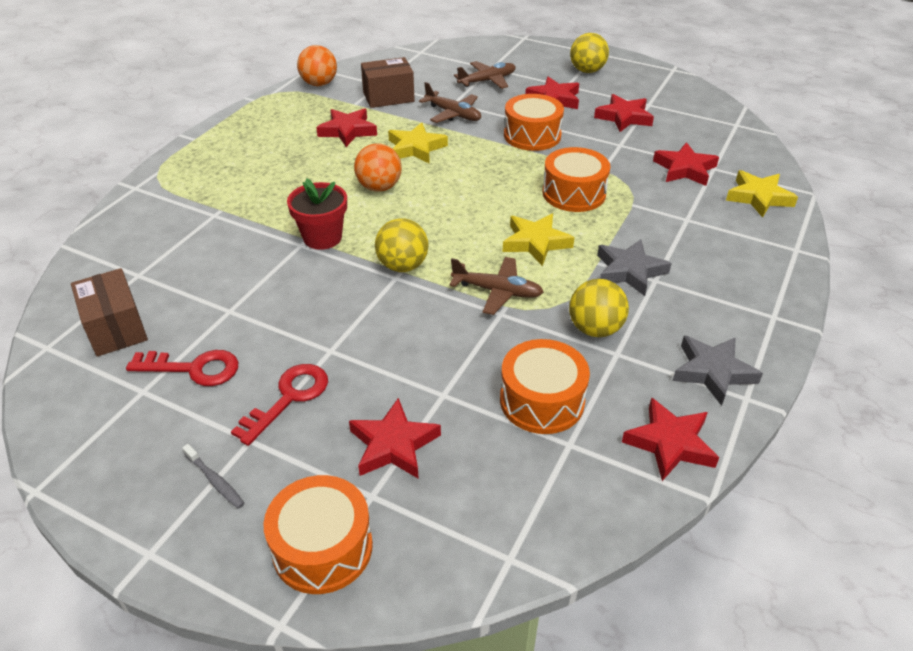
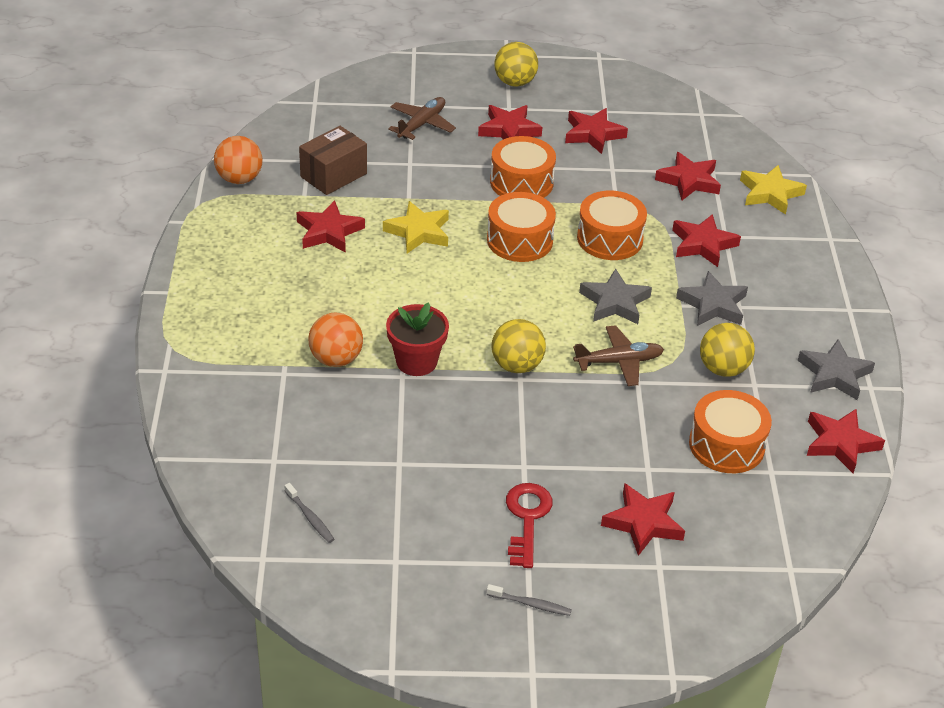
camera: 30 degrees left, 0 degrees up
(116, 328) = (310, 517): brown box -> grey toothbrush
(193, 368) = (421, 525): red key -> none
(322, 548) = (656, 616): orange drum -> orange drum (519, 240)
(379, 187) = (422, 289): orange ball -> orange ball (336, 359)
(453, 114) = (421, 178): brown plane -> none
(536, 242) = (615, 302): yellow star -> grey star
(659, 220) = (703, 244): none -> red star

